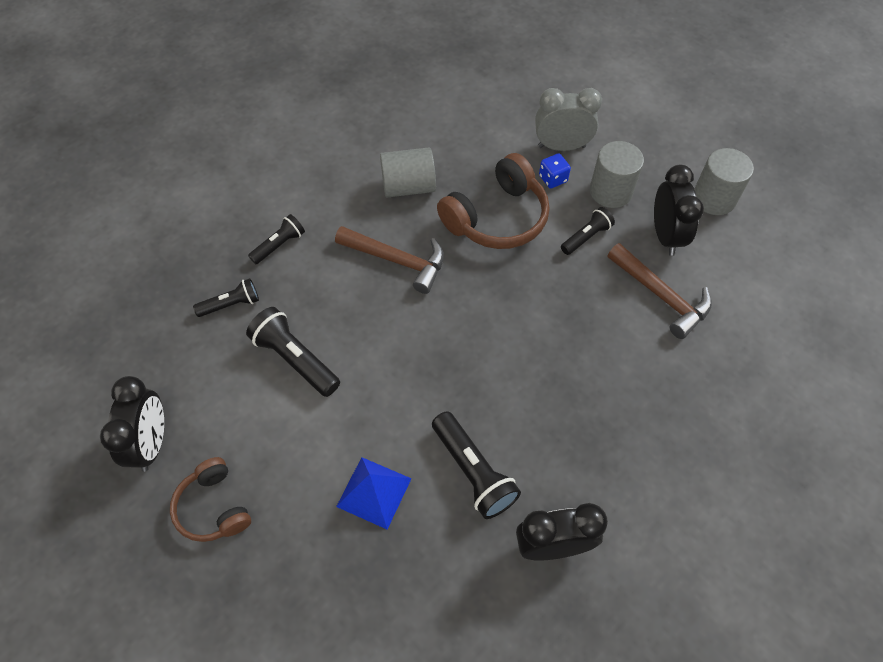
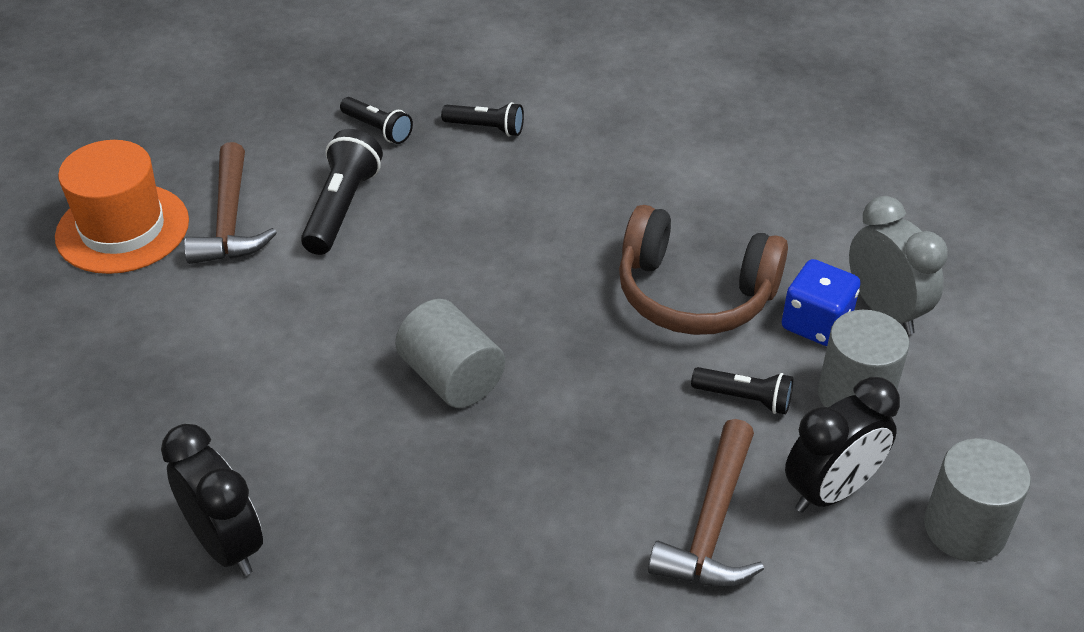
camera: 60 degrees right, 15 degrees down
(151, 443) = (172, 152): black clock -> none
(213, 507) = (122, 229): brown headphones -> orange hat
(374, 492) = (209, 345): blue pyramid -> none
(397, 261) = (544, 231): brown hammer -> brown hammer (229, 220)
(408, 187) = (668, 193): grey cylinder -> grey cylinder (451, 378)
(473, 472) = (287, 423): black flashlight -> none
(553, 179) = (816, 324): blue dice -> blue dice, size x1.51

